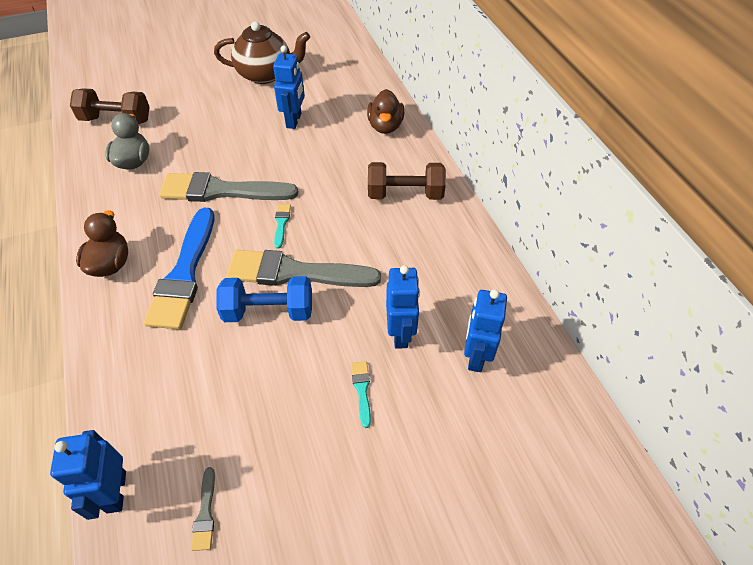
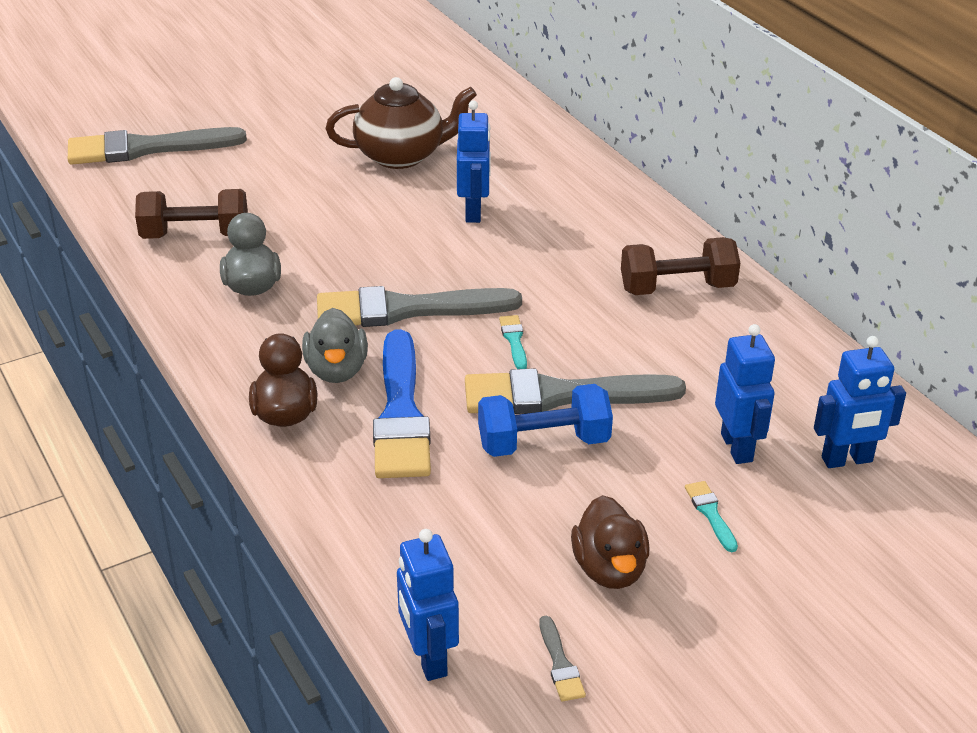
camera: 10 degrees left, 15 degrees down
(115, 55) = (146, 148): none -> grey brush
(158, 233) = (336, 370): none -> grey duck
(385, 126) = (613, 207): brown duck -> brown duck (609, 569)
(476, 356) = (847, 460): blue robot -> blue robot turned 105 degrees counterclockwise

